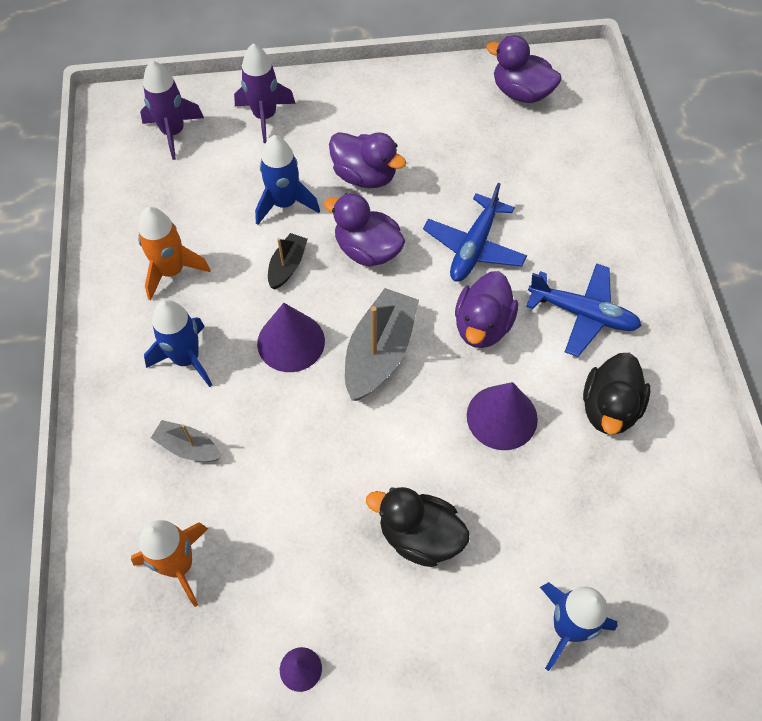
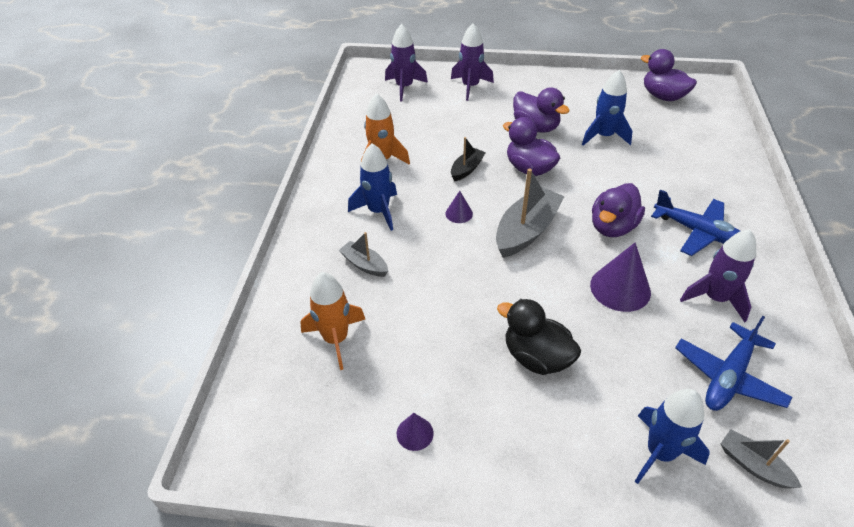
camera: 15 degrees right, 15 degrees down
(285, 203) = (473, 134): blue rocket -> blue rocket (604, 136)
(291, 342) = (459, 213): purple cone -> purple cone, size x0.52
(474, 247) = (613, 178): blue plane -> blue plane (728, 377)
(609, 408) = (715, 298): black duck -> purple rocket
(662, 618) = (753, 465): none -> grey boat

